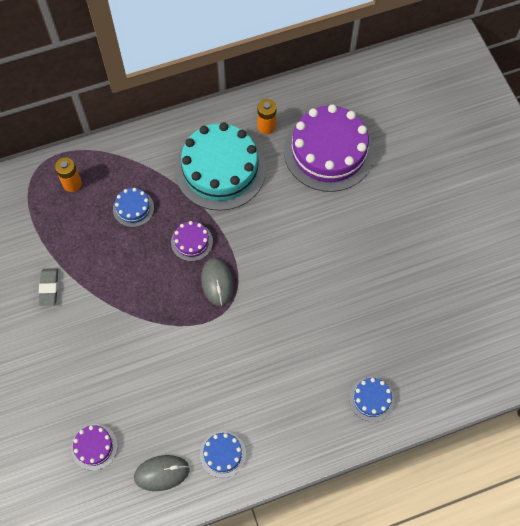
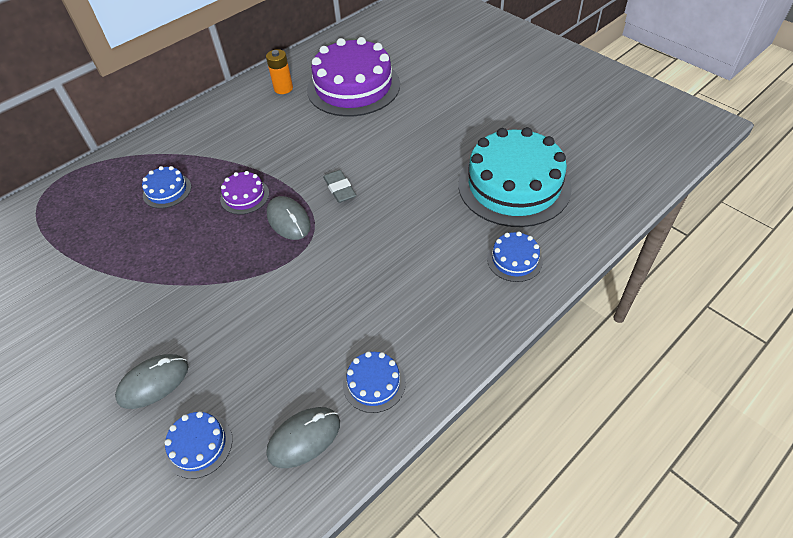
camera: 20 degrees left, 15 degrees down
(49, 288) = (85, 295): grey eraser -> grey eraser (339, 189)
(72, 183) = (88, 193): orange battery -> none
(78, 385) = (153, 382): none -> grey mouse
(94, 447) = (199, 445): purple cake -> blue cake
(220, 169) = (251, 132): turquoise cake -> turquoise cake (514, 185)

